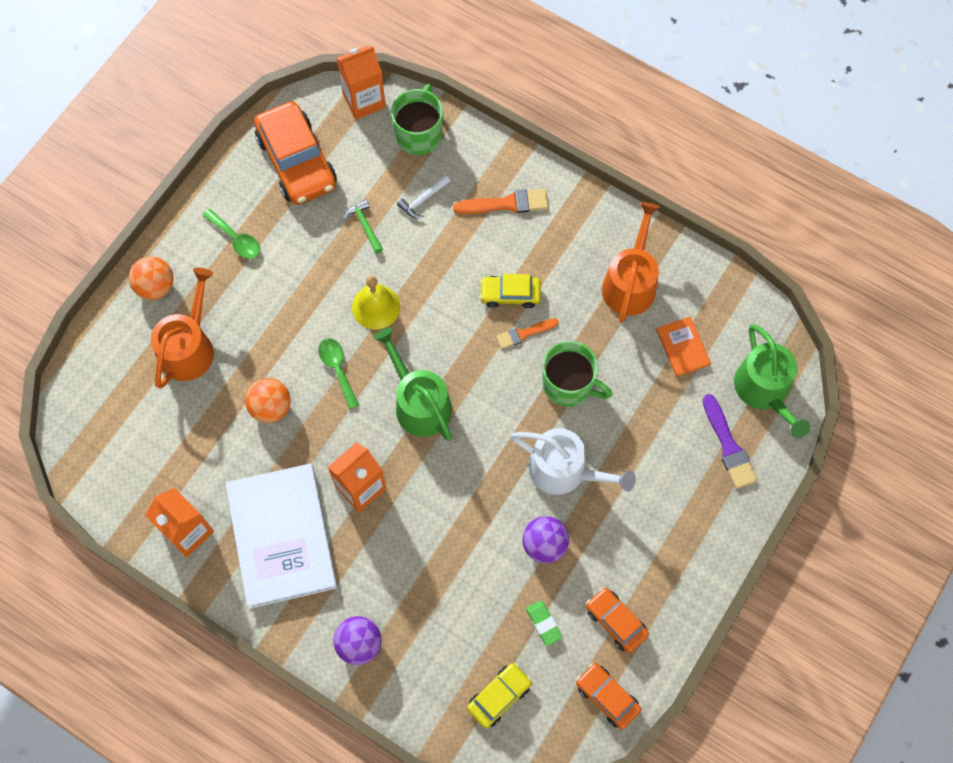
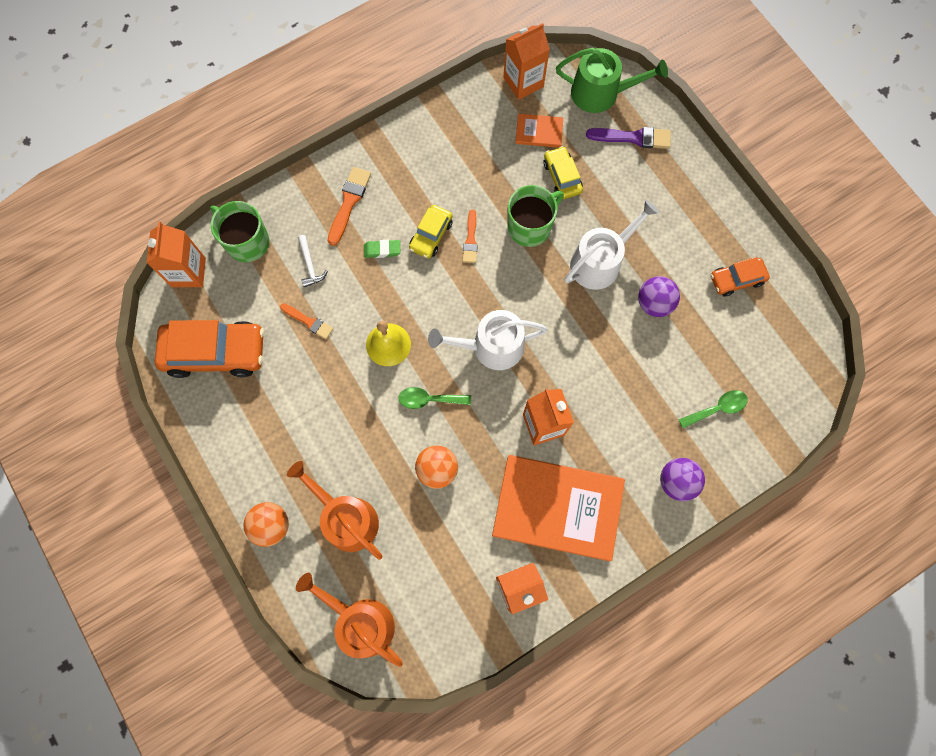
camera: 65 degrees left, 5 degrees up
(236, 239) = (262, 435): green spoon -> green spoon (717, 408)
(281, 536) = (557, 508): white book -> orange book
(365, 226) = (308, 322): green hammer -> orange brush
(419, 403) = (491, 347): green watering can -> white watering can
(499, 696) = (761, 391): yellow car -> yellow car (562, 177)
(543, 623) = (717, 332): green eraser -> green eraser (382, 250)
(607, 697) = (792, 312): orange car -> none
(630, 283) = (466, 143): orange watering can -> orange watering can (360, 622)
(733, 307) = (523, 82): none -> orange carton

